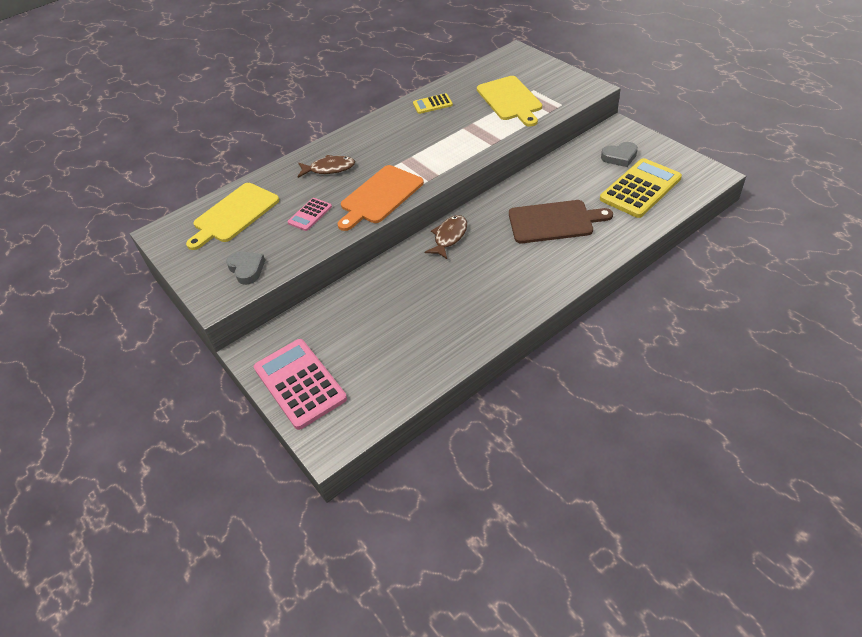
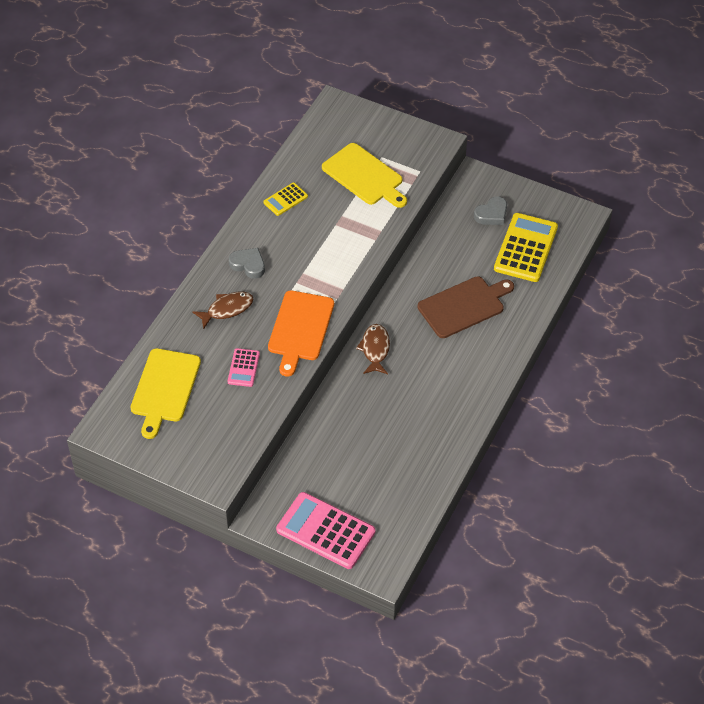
camera: 30 degrees left, 5 degrees up
(247, 269) = (222, 442): grey heart -> grey heart (248, 265)

